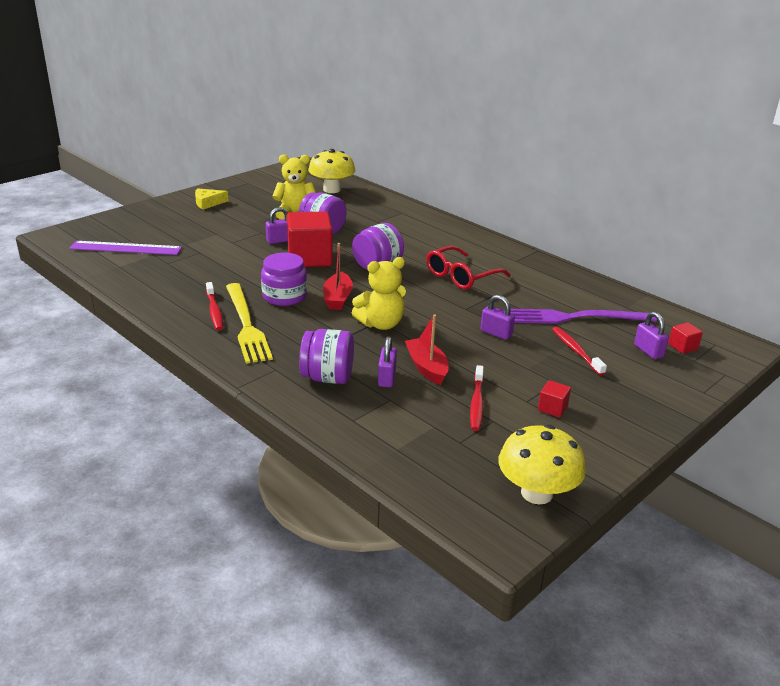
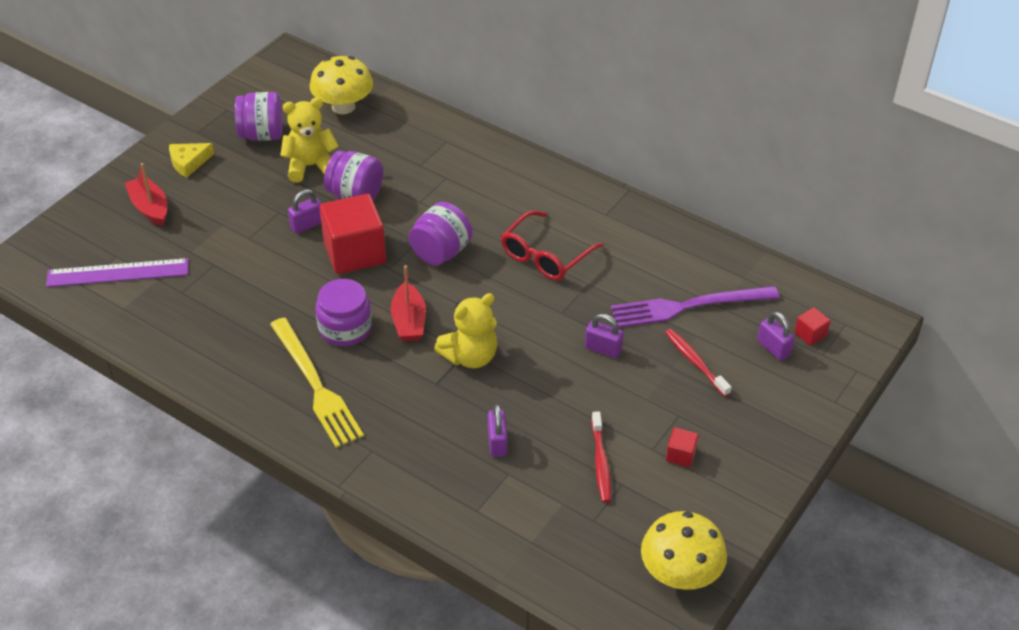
camera: 10 degrees left, 15 degrees up
(214, 311) = (270, 369): red toothbrush -> none
(327, 377) = (432, 453): purple jar -> purple jar (262, 135)
(426, 367) = (537, 418): red boat -> red boat (150, 207)

